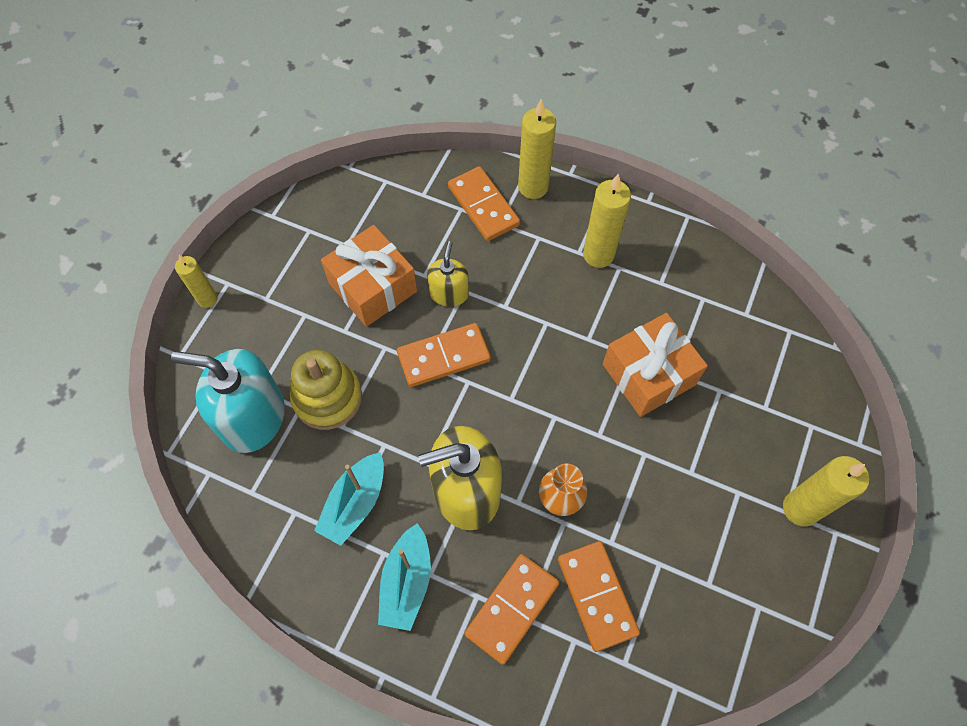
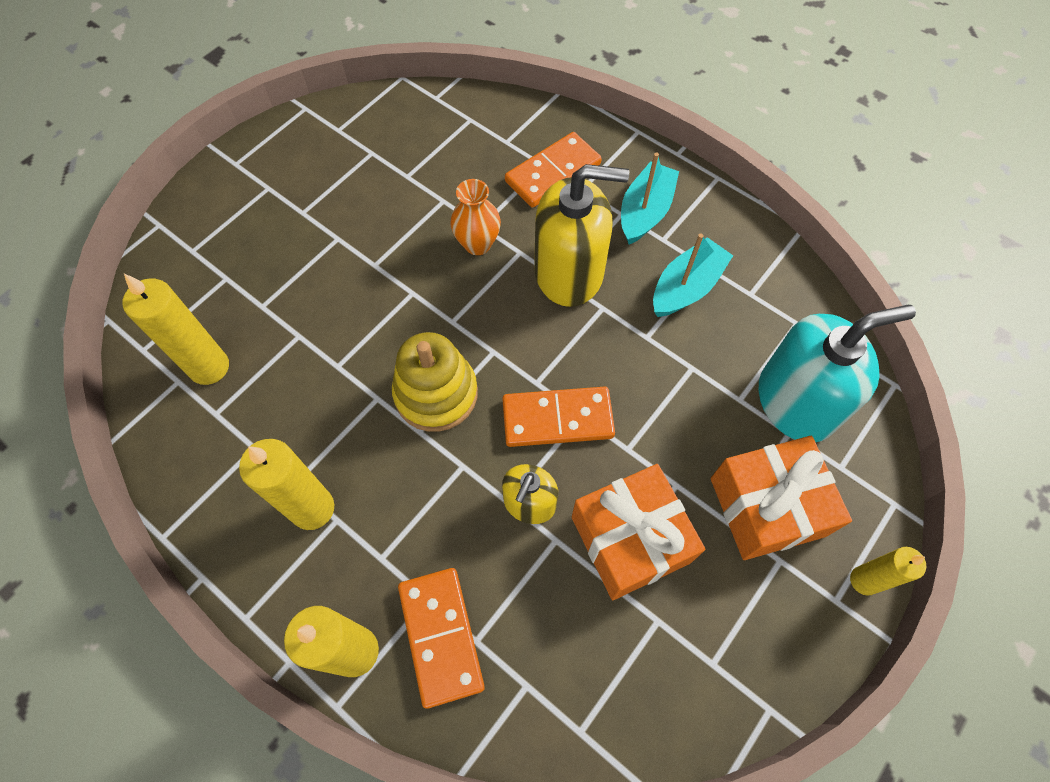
camera: 165 degrees left, 0 degrees up
(253, 417) = (796, 401): turquoise soap dispenser -> turquoise soap dispenser turned 45 degrees counterclockwise
(327, 397) = (706, 403): yellow stacking toy -> yellow stacking toy (436, 393)
(596, 596) = (474, 165): orange domino -> none
(648, 374) = (328, 340): orange gift -> orange gift (767, 506)
(800, 509) = (254, 187): yellow candle -> yellow candle (209, 367)

